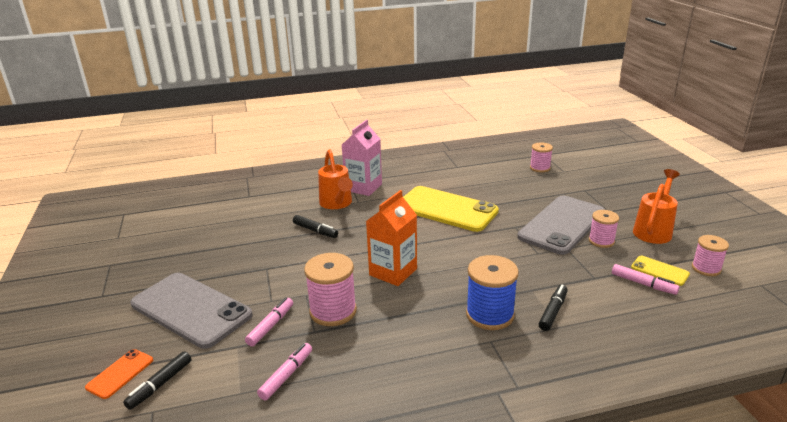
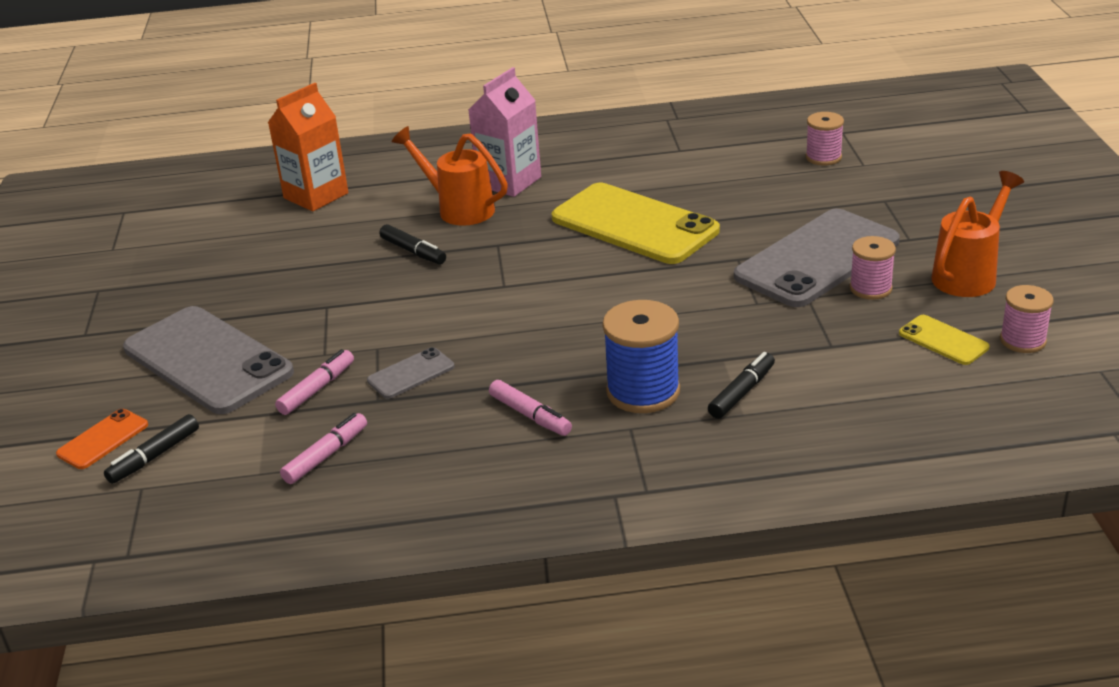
camera: 10 degrees right, 5 degrees up
(333, 311) = (411, 374): pink spool -> grey phone
(337, 204) = (458, 209): orange watering can -> orange watering can turned 135 degrees clockwise
(393, 272) = (516, 321): orange carton -> orange carton (316, 196)
(643, 284) = (905, 359): pink marker -> pink marker (530, 415)

